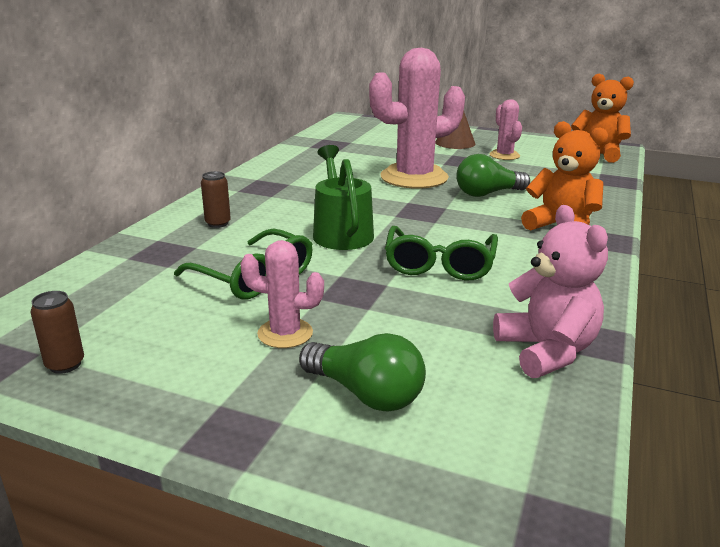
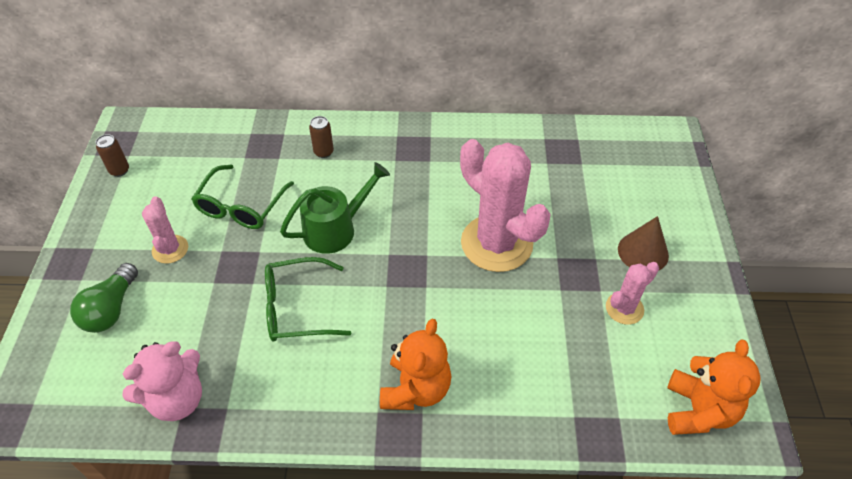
camera: 70 degrees right, 25 degrees up
(487, 194) = (481, 313): green light bulb -> none

